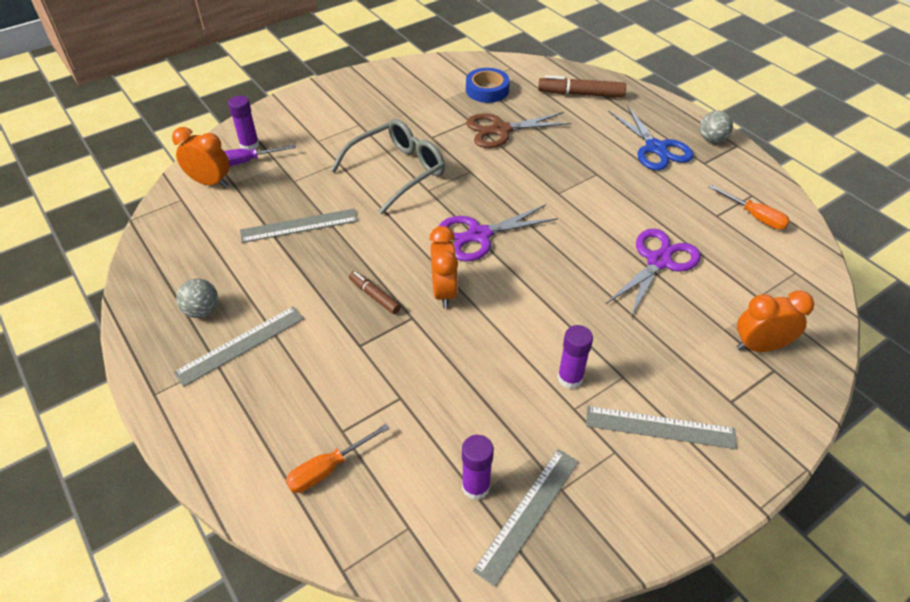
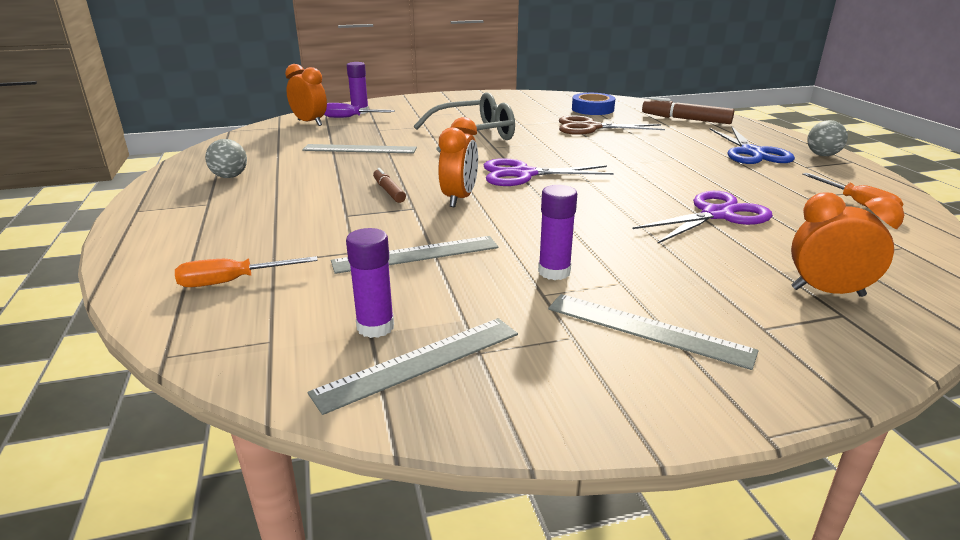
camera: 20 degrees right, 20 degrees down
(241, 345) = (240, 198): grey ruler -> grey ruler (416, 254)

